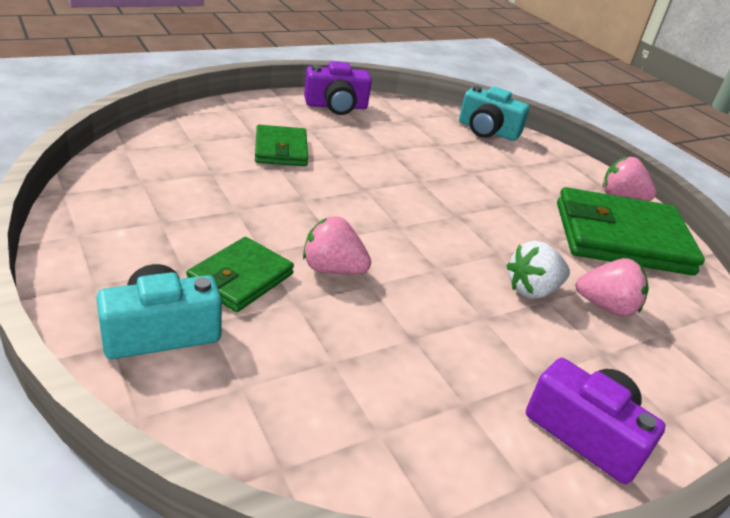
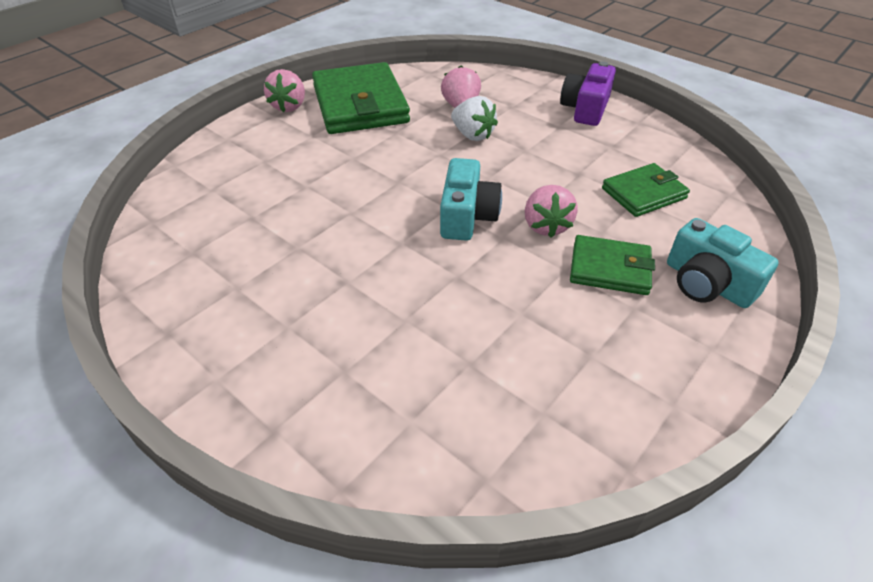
camera: 105 degrees left, 10 degrees up
(281, 150) = (365, 330): green wallet -> green wallet (643, 193)
(336, 106) = (190, 326): purple camera -> none
(487, 130) = (187, 190): turquoise camera -> turquoise camera (467, 216)

